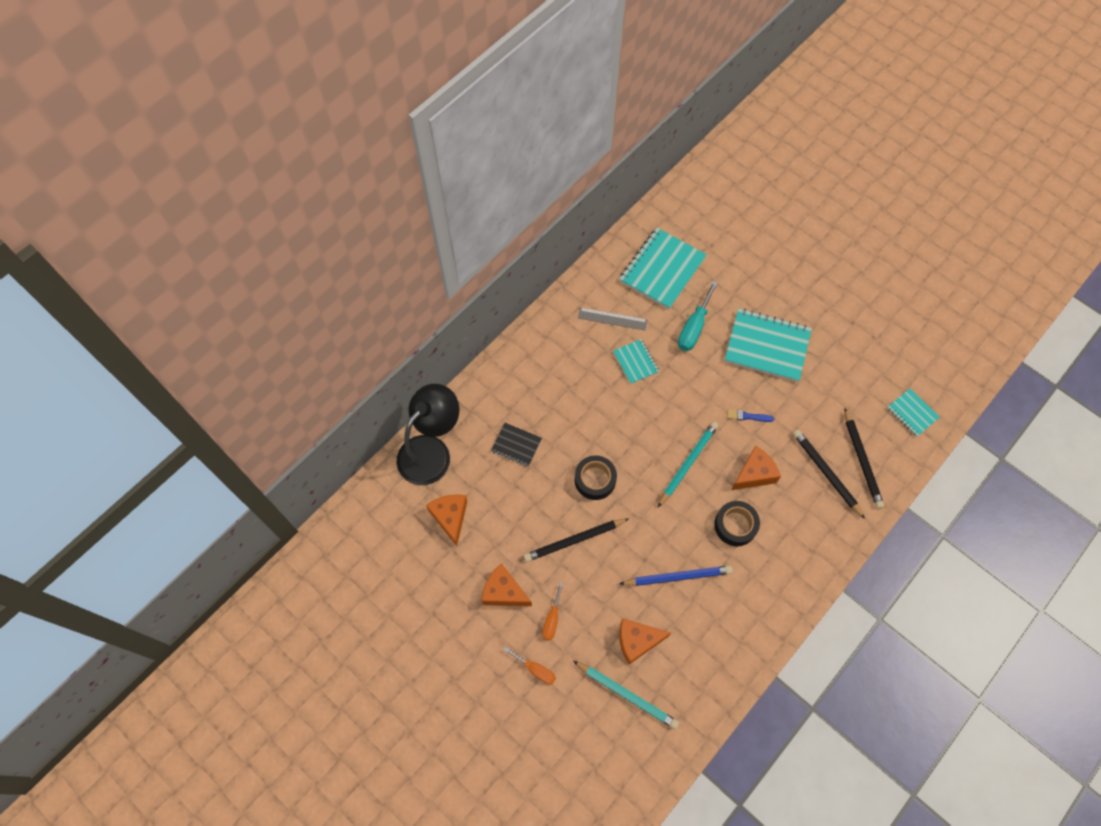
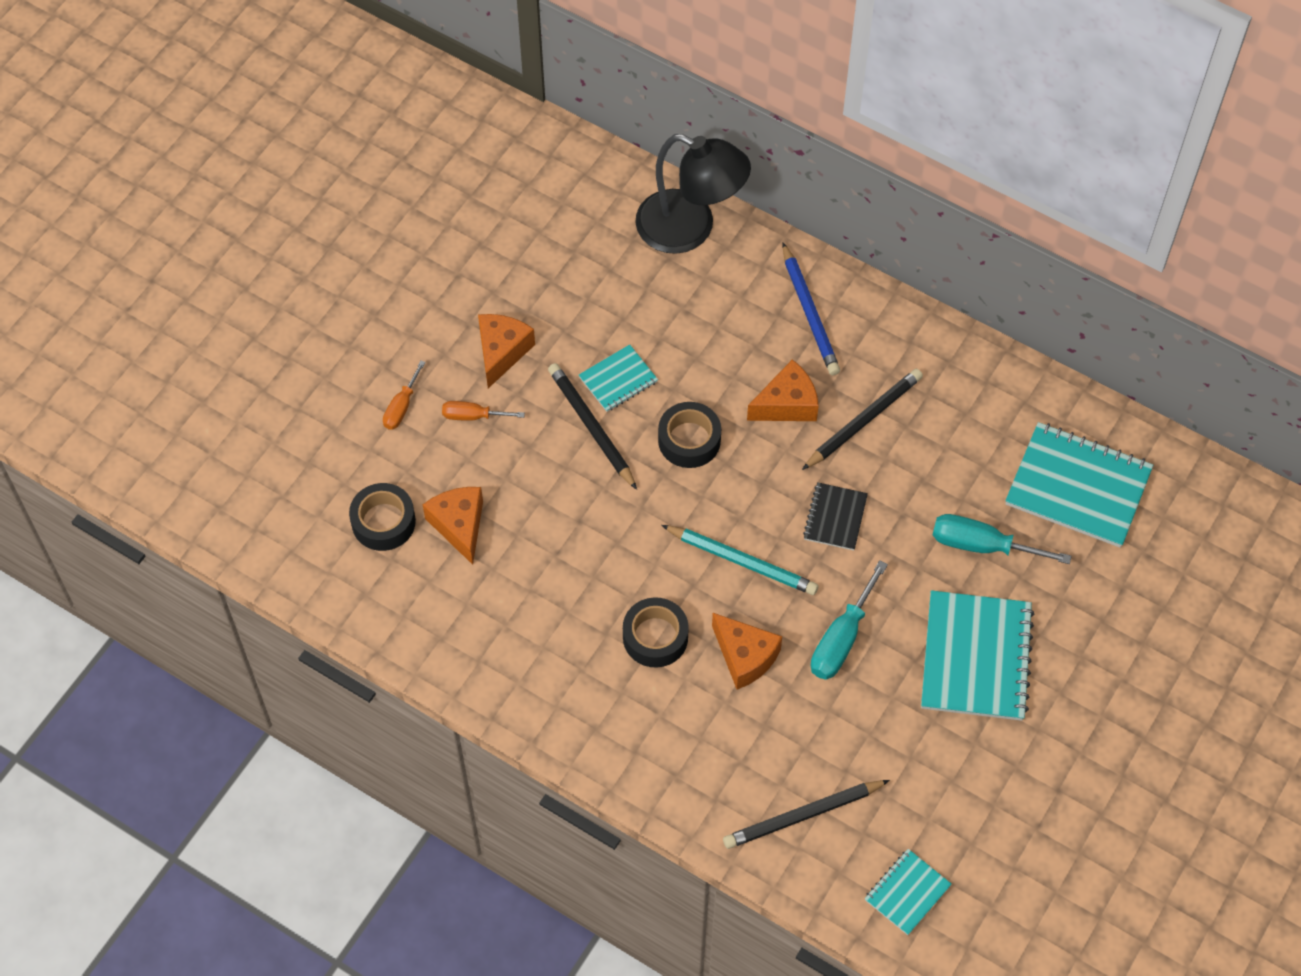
camera: 80 degrees right, 5 degrees down
(450, 517) = (596, 270): orange cheese -> orange cheese (787, 404)
(516, 445) = (721, 331): black notebook -> black notebook (835, 517)
(612, 319) = (966, 427): grey ruler -> none
(627, 695) = (383, 522): turquoise pencil -> black tape
(635, 362) = (897, 469): turquoise notebook -> turquoise notebook (618, 380)
(678, 577) = (561, 567): blue pencil -> blue pencil (810, 313)
(747, 416) = (841, 639): blue brush -> turquoise screwdriver
(826, 473) = (769, 762): black pencil -> black pencil (863, 420)

